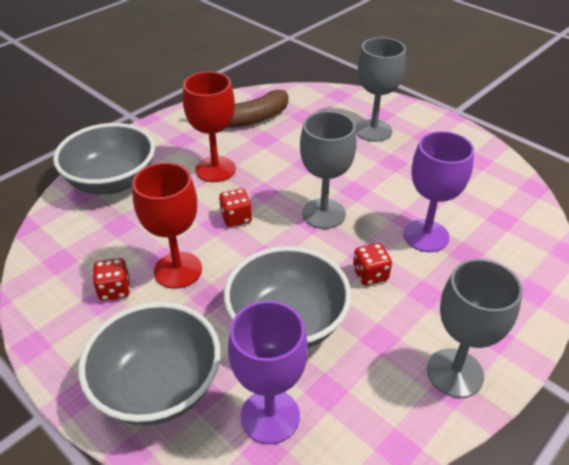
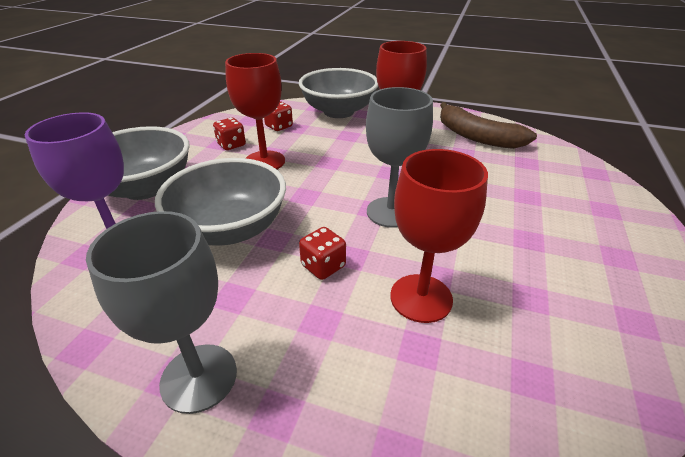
camera: 65 degrees right, 5 degrees down
(236, 218) = (343, 168): red dice -> red dice (279, 126)
(373, 130) = (566, 211): grey goblet -> none
(426, 236) = (421, 298): purple goblet -> red goblet

